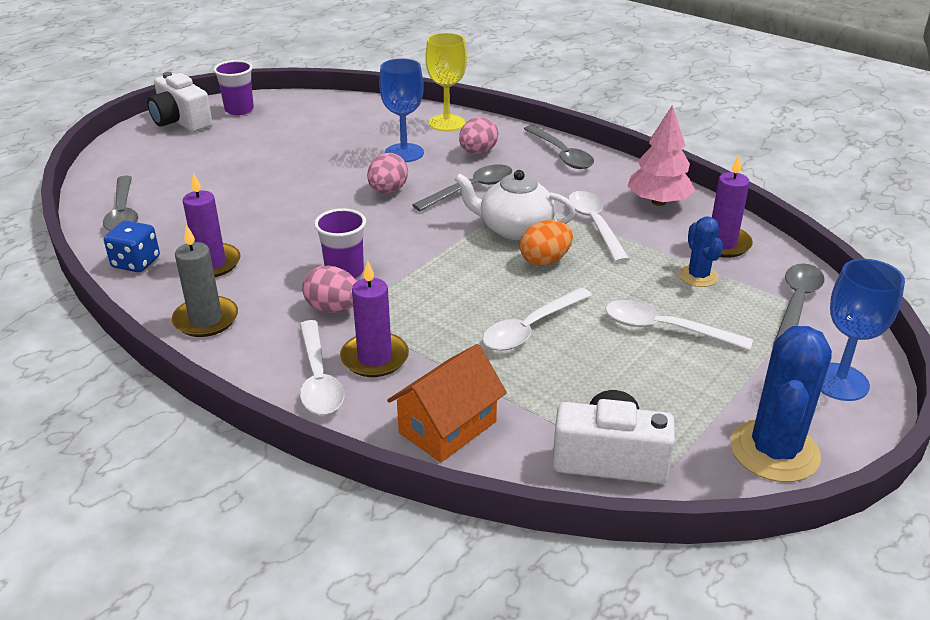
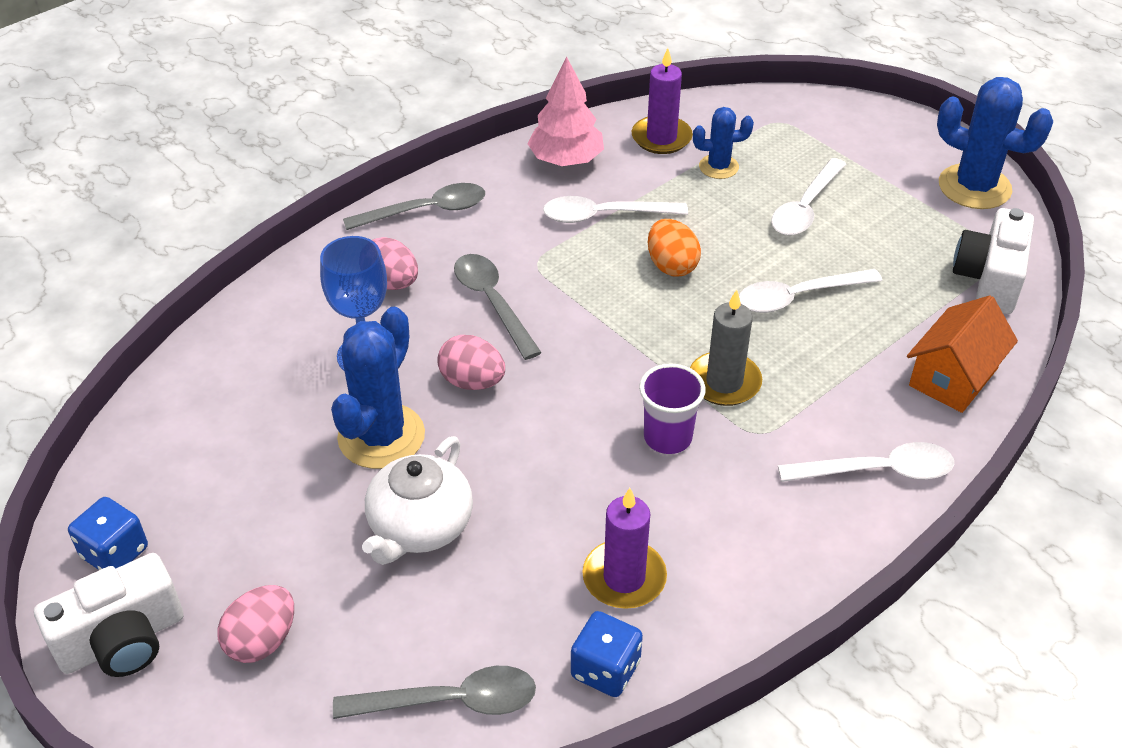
camera: 80 degrees left, 10 degrees up
(206, 320) = (757, 578): grey candle -> grey candle (724, 382)
(239, 110) = (115, 552): purple cup -> blue dice
(332, 167) = (381, 436): none -> blue cactus
(333, 308) = (745, 452): pink egg -> pink egg (262, 641)
(375, 358) = (842, 422): purple candle -> none
(447, 123) = (287, 302): yellow goblet -> none
(447, 427) = (953, 377): orange house -> orange house turned 75 degrees clockwise
(514, 229) = (598, 279): white teapot -> white teapot (420, 527)
(530, 328) = (797, 297): white spoon -> white spoon turned 105 degrees clockwise
(796, 303) = (771, 120): grey spoon -> none
(839, 382) = (887, 130): blue goblet -> none

